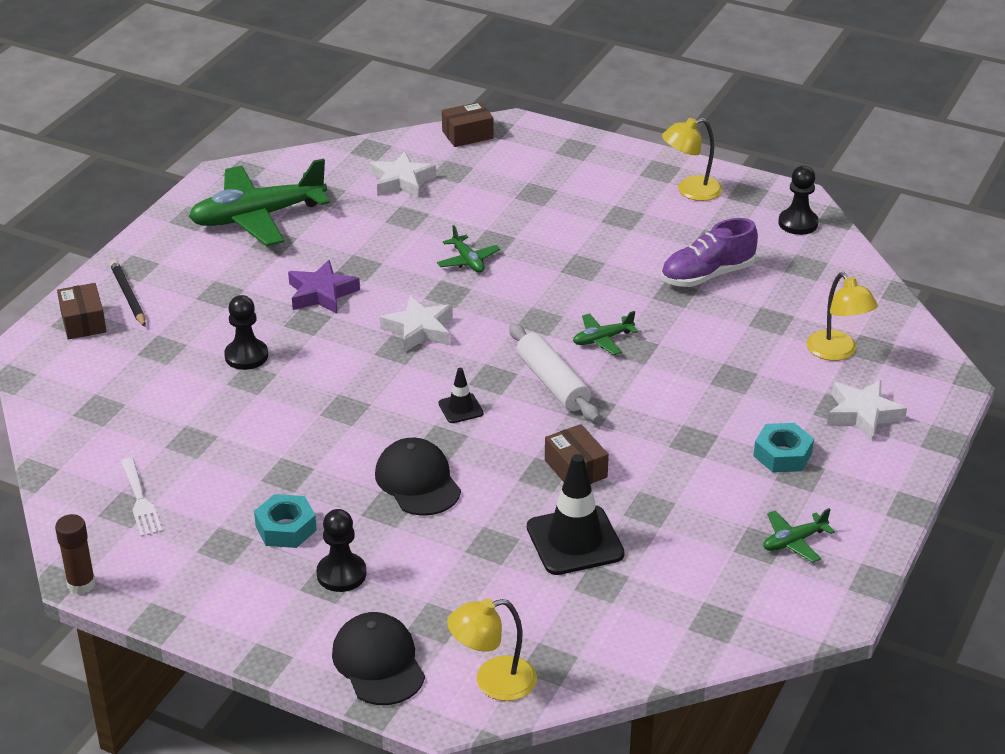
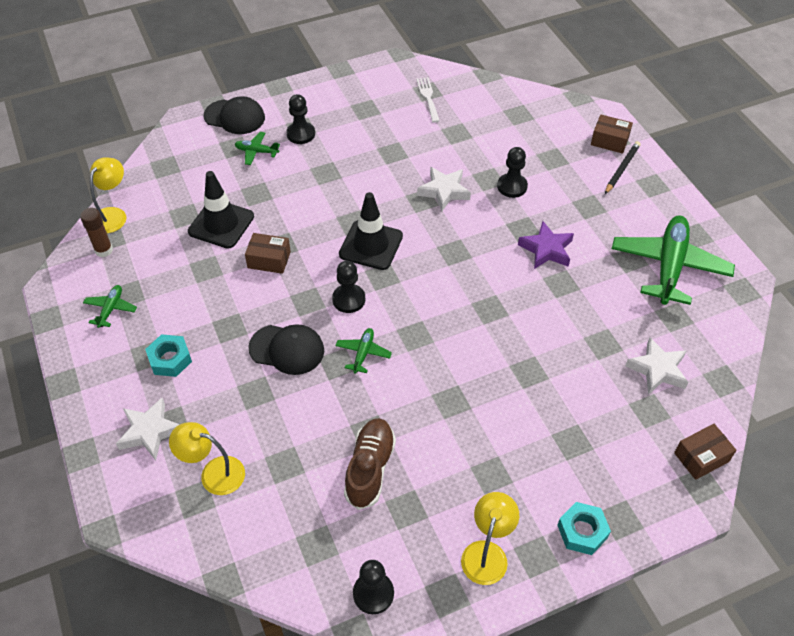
camera: 130 degrees right, 15 degrees up
(81, 584) = (390, 59): brown glue stick -> brown glue stick (104, 250)
(128, 295) = (622, 169): black pencil -> black pencil turned 75 degrees counterclockwise
(140, 501) = (428, 97): white fork -> white fork turned 60 degrees clockwise
(286, 528) = (353, 132): turquoise nut -> turquoise nut (582, 531)
(417, 481) = (332, 194): black cap -> black cap (287, 349)
(419, 330) = (463, 272): white star -> white star (444, 191)
(460, 408) = (371, 245): black traffic cone -> black traffic cone, size x2.01
(467, 135) = (701, 457): brown box -> brown box turned 45 degrees clockwise
(468, 261) = (517, 342): green plane -> green plane (256, 152)
(493, 682) = (179, 143): yellow lamp -> yellow lamp (113, 215)
(552, 383) = (348, 299): white rolling pin -> black pawn
(707, 275) = (370, 468): purple shoe -> brown shoe

